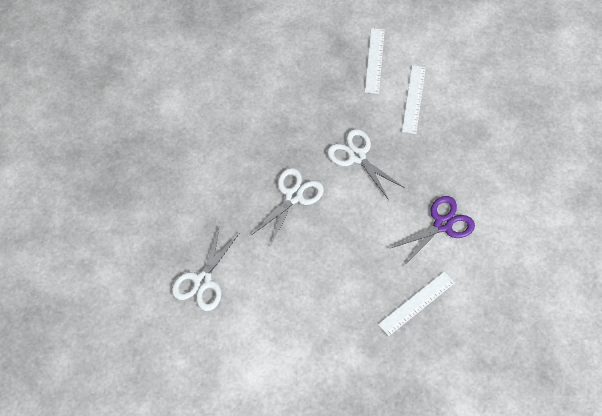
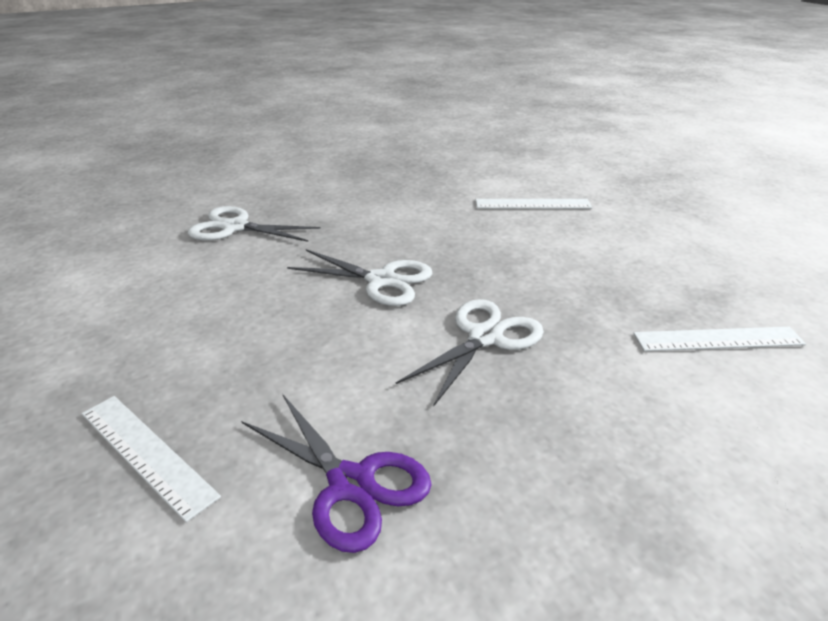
camera: 80 degrees right, 30 degrees down
(413, 99) = (669, 403): white ruler -> white ruler (532, 204)

